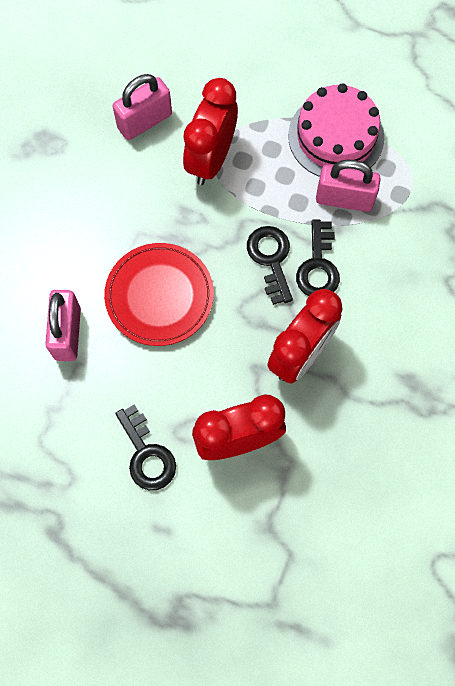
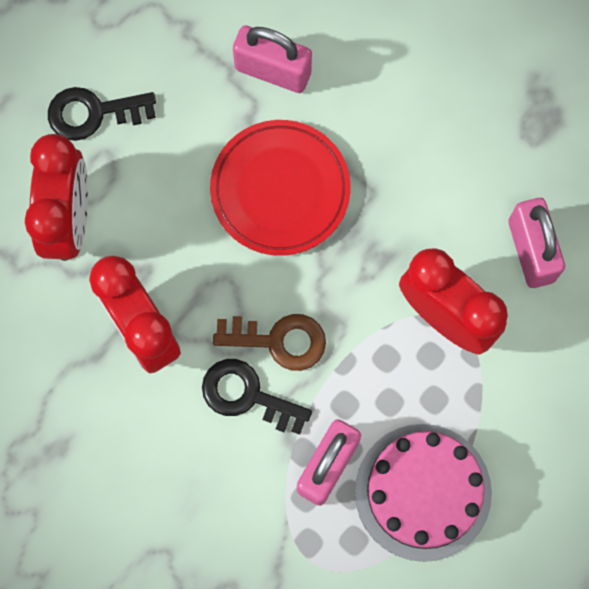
camera: 110 degrees right, 5 degrees up
(271, 259) = (279, 340): black key -> brown key

